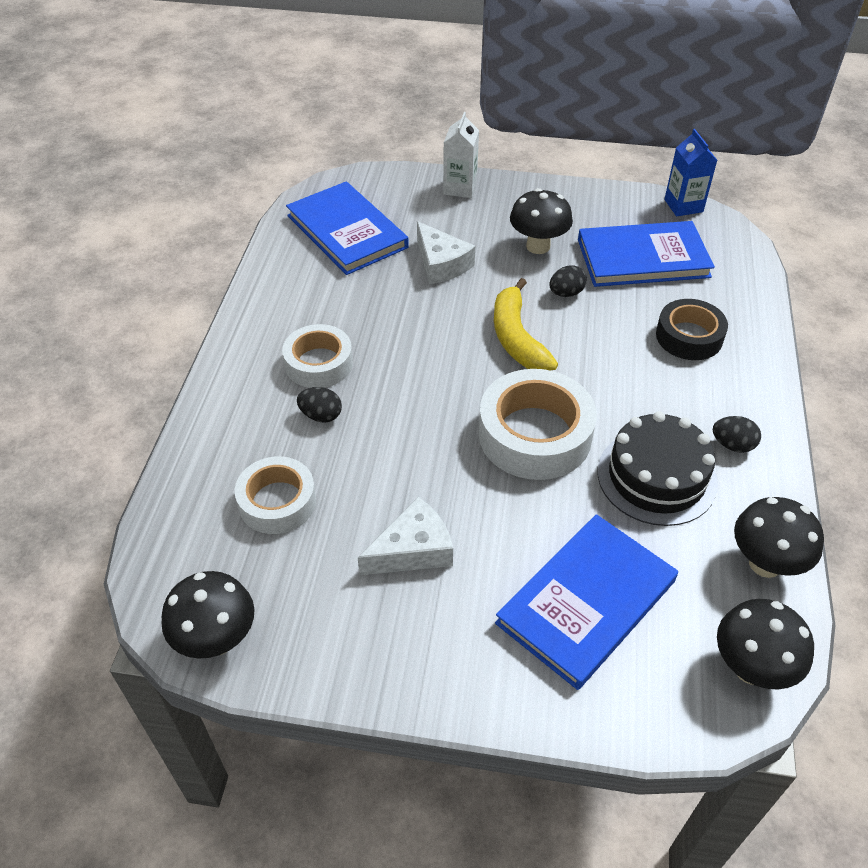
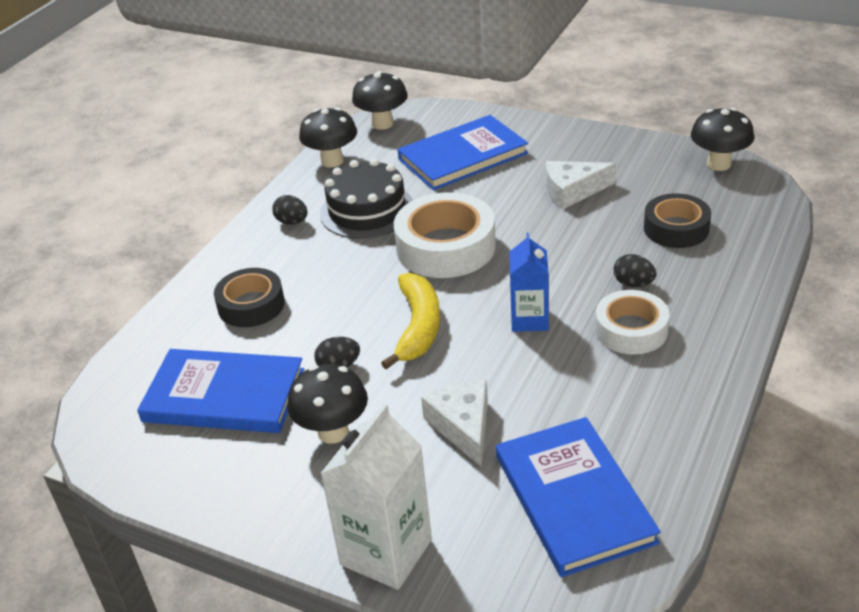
camera: 160 degrees left, 10 degrees down
(277, 502) = (676, 228): white tape -> black tape
(460, 188) = (386, 552): white carton -> white carton, size x1.52
(683, 206) = (111, 462): blue carton -> blue carton (529, 319)

